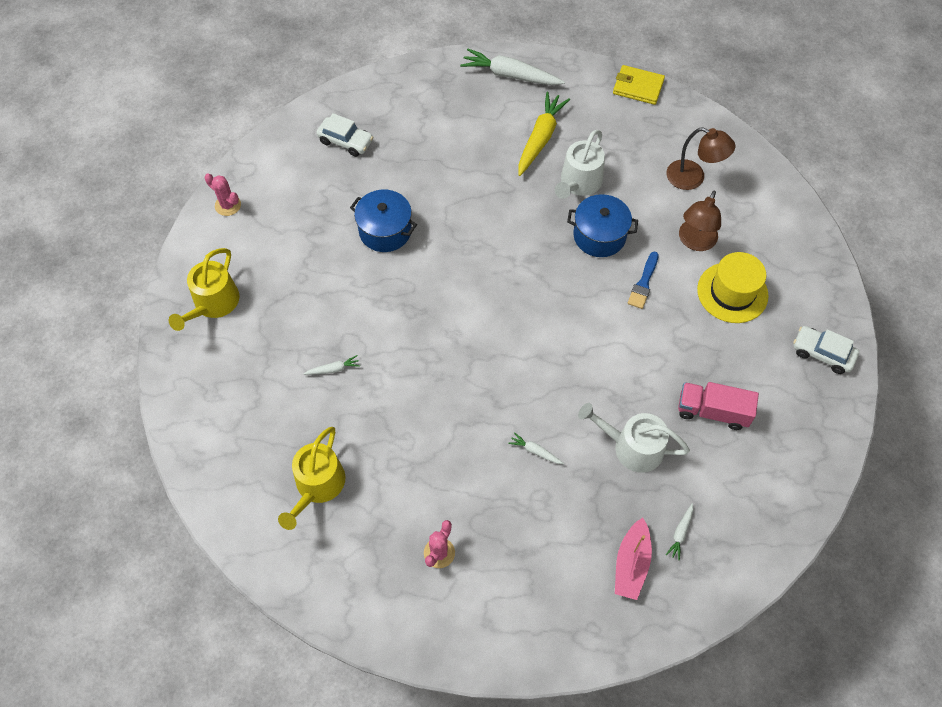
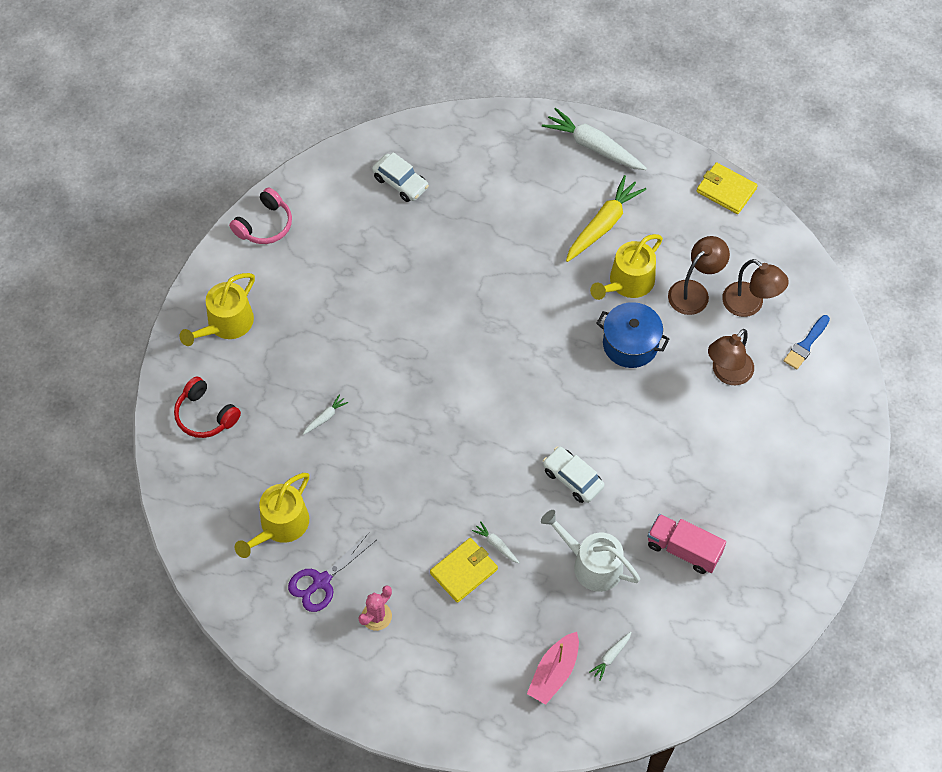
camera: 15 degrees right, 0 degrees up
(214, 395) = (205, 415): none -> red headphones
(228, 205) = (265, 225): pink cactus -> pink headphones
(333, 369) = (325, 417): white carrot -> white carrot turned 45 degrees counterclockwise
(374, 531) = (321, 581): none -> purple scissors
(385, 231) = (414, 288): blue pot -> none
(511, 485) = (463, 571): none -> yellow wallet
(579, 183) = (628, 283): white watering can -> yellow watering can
(640, 177) = (694, 292): none -> brown lamp
(643, 283) = (659, 404): blue brush -> blue brush (806, 344)
(732, 292) = (747, 435): yellow hat -> none
(822, 353) = (816, 520): white car -> white car (572, 478)

